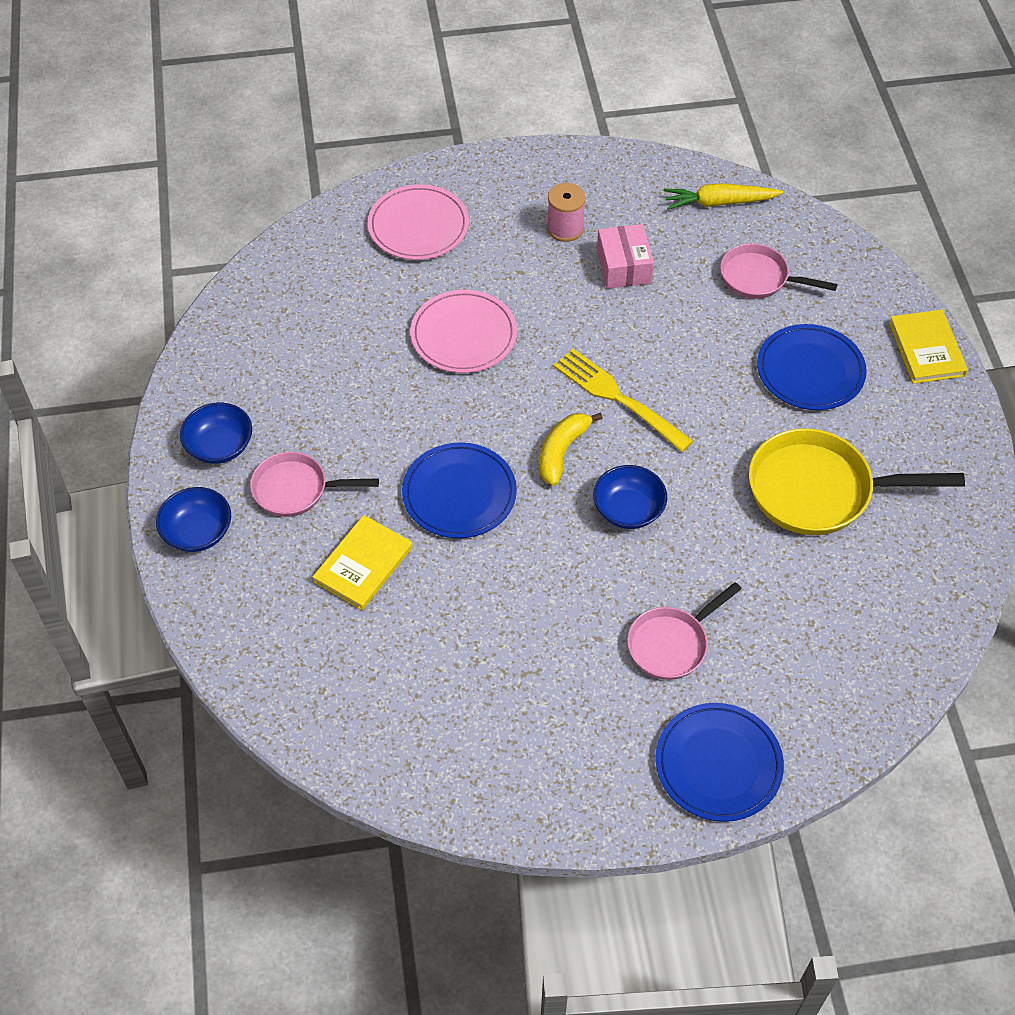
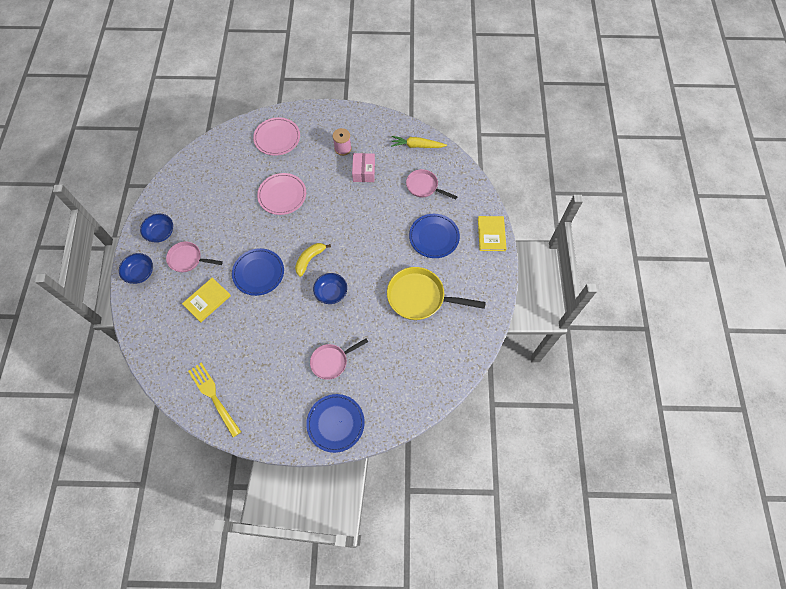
camera: 10 degrees right, 10 degrees up
(619, 398) = (343, 237): yellow fork -> yellow fork (214, 397)

